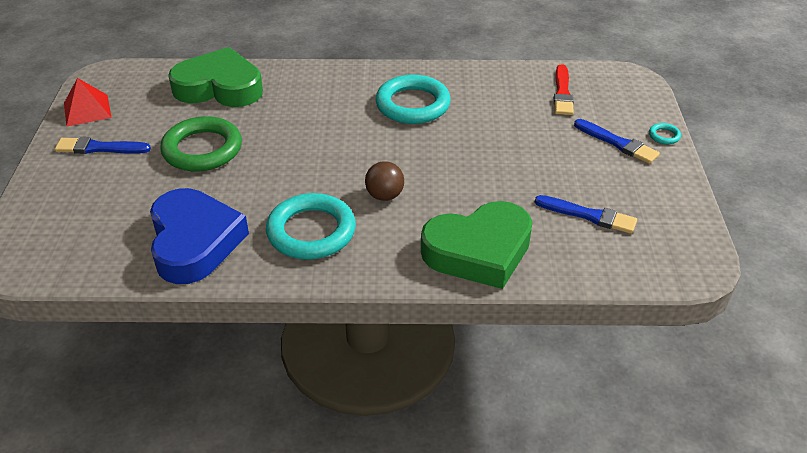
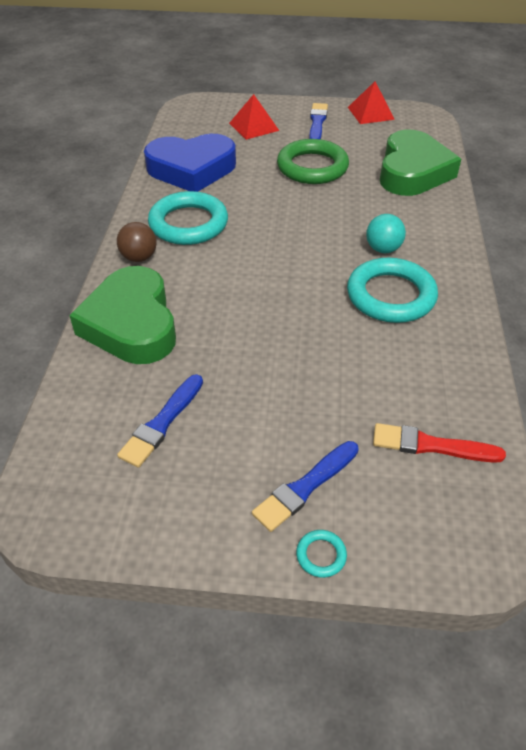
camera: 95 degrees right, 5 degrees up
(96, 198) = (254, 127): none -> red pyramid
(349, 107) = (383, 249): none -> turquoise ball
(384, 196) = (229, 267): brown ball -> brown ball (139, 257)

